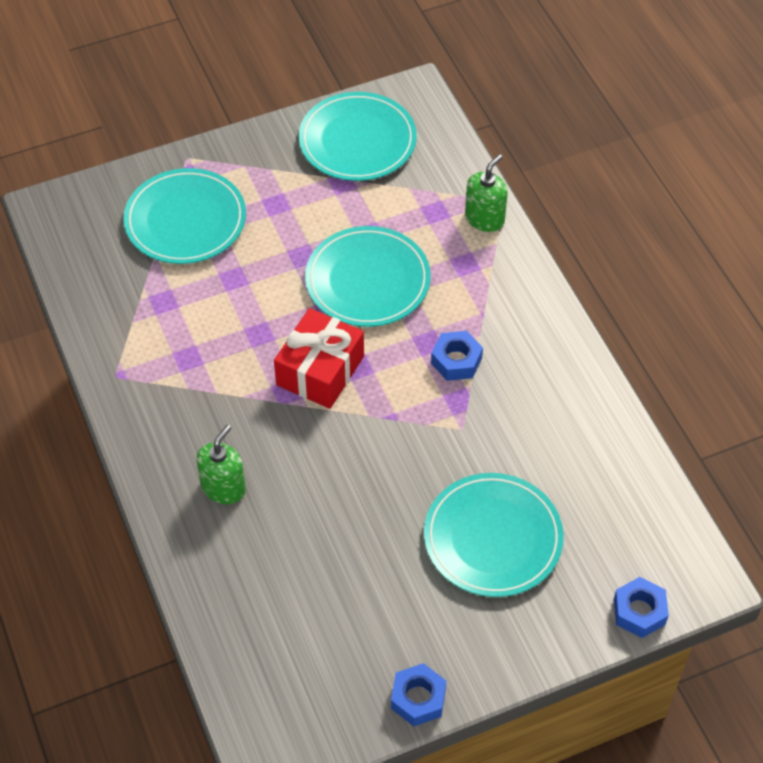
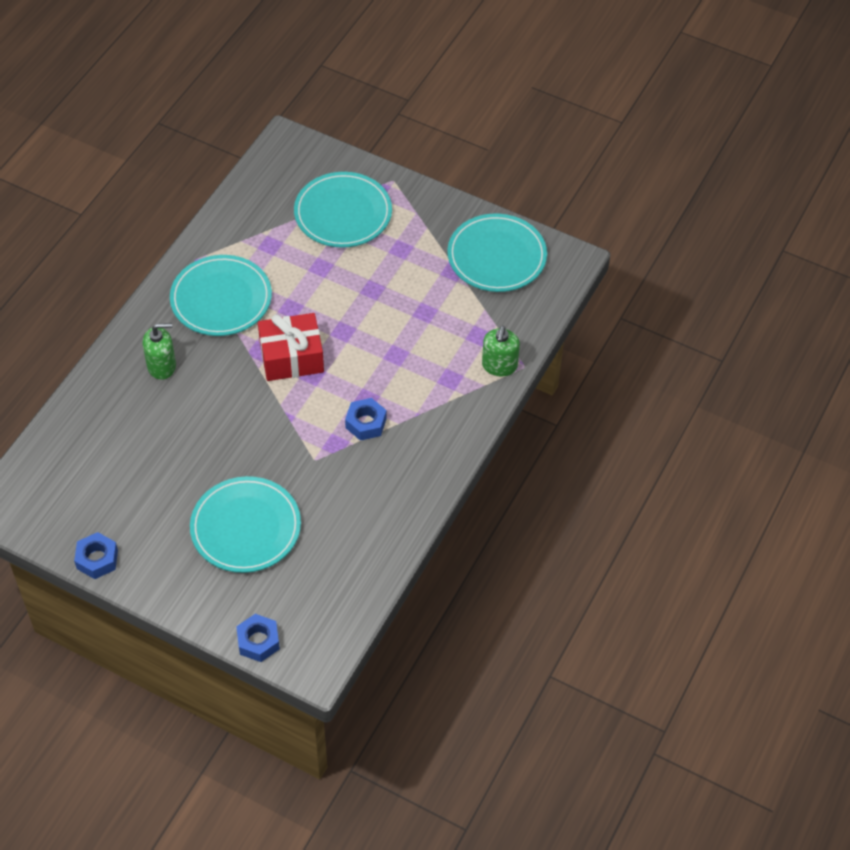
camera: 50 degrees right, 0 degrees up
(367, 280) = (386, 336): turquoise plate -> turquoise plate (221, 299)
(484, 218) = (499, 365): green soap dispenser -> green soap dispenser turned 105 degrees clockwise

